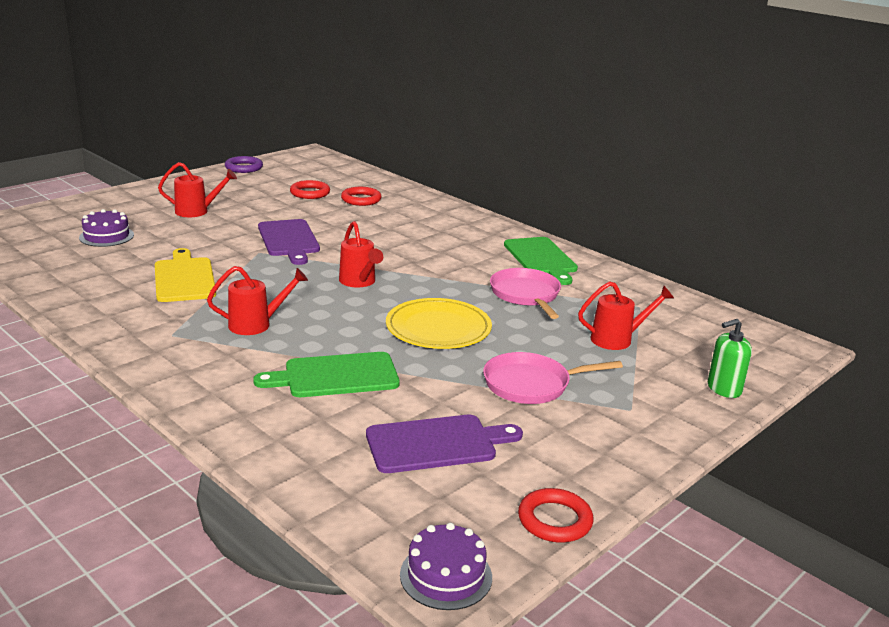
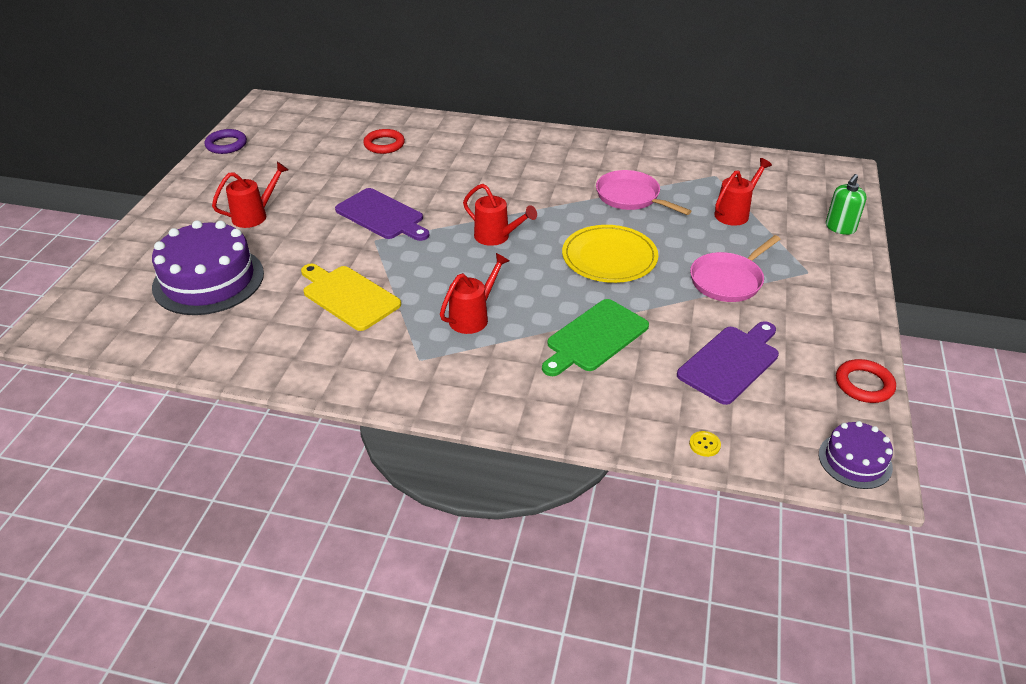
camera: 30 degrees left, 15 degrees up
(106, 236) = (208, 280): purple cake -> purple cake, size x1.90
(310, 193) = (329, 153): red ring -> none
(312, 492) = (704, 444): none -> yellow button
(541, 259) = (600, 155): green cutting board -> none

